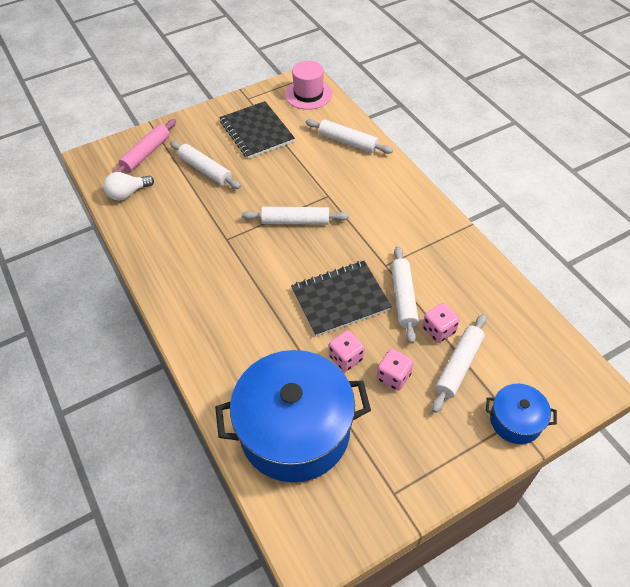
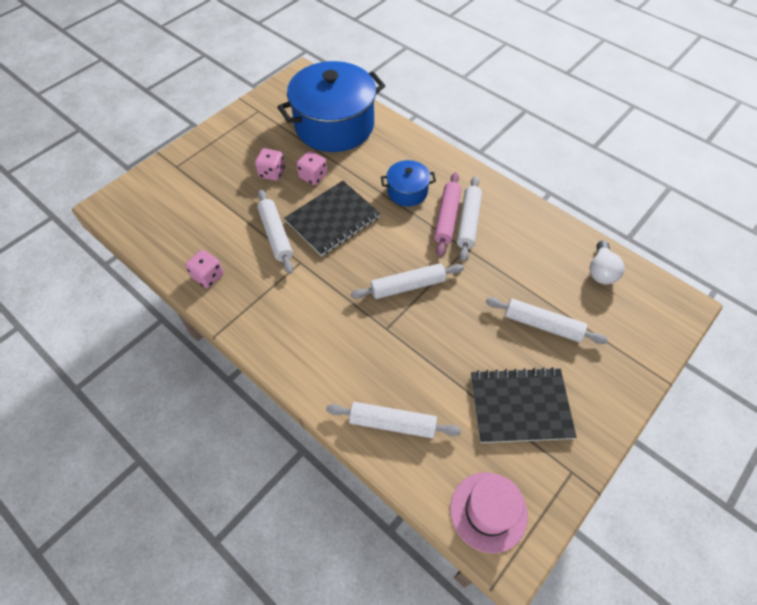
camera: 160 degrees right, 5 degrees up
(128, 193) = (601, 271): white light bulb -> white light bulb turned 150 degrees clockwise
(146, 154) = (626, 329): pink rolling pin -> pink rolling pin (446, 218)
(256, 131) = (520, 406): black notebook -> black notebook turned 45 degrees counterclockwise
(438, 330) = (240, 215): pink dice -> pink dice (208, 276)
(459, 366) = (220, 192): white rolling pin -> white rolling pin (468, 222)
(515, 421) = (175, 167): blue pot -> blue pot (407, 191)

